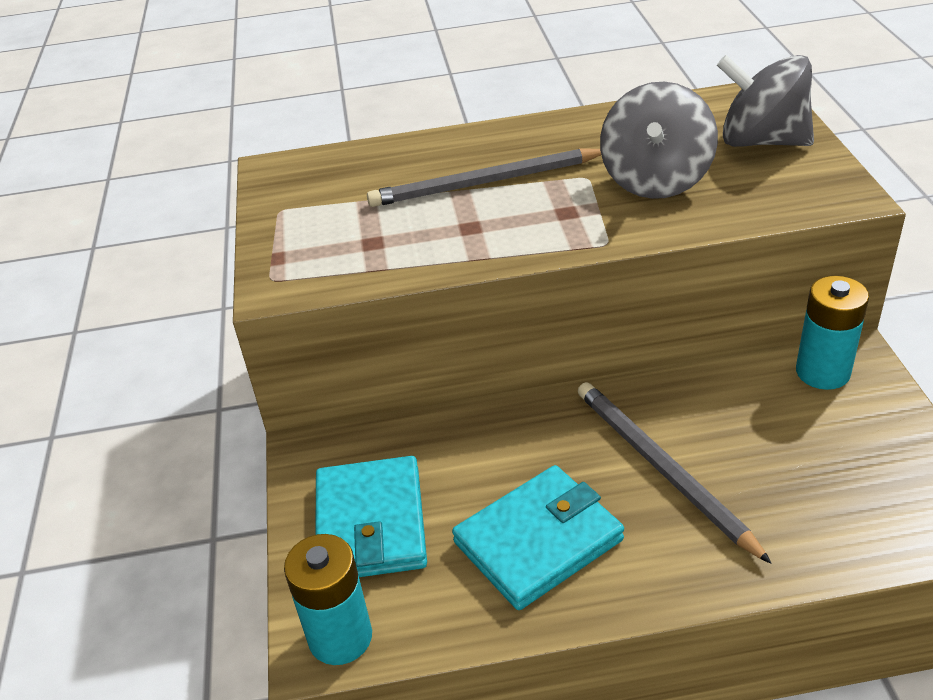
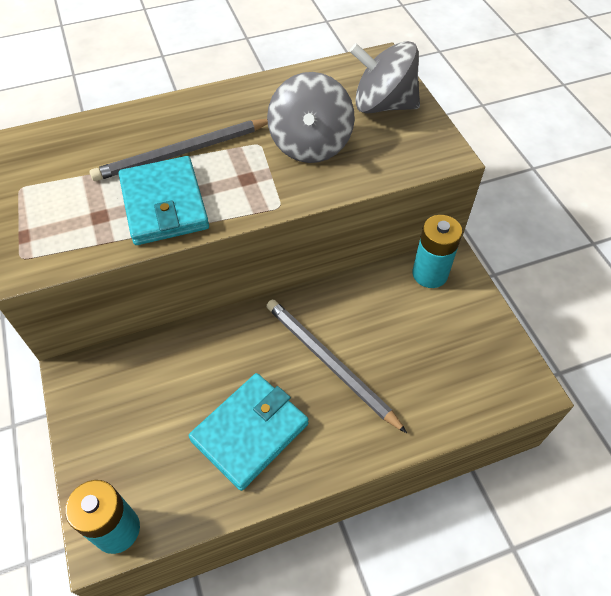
camera: 15 degrees left, 15 degrees up
(371, 523) = (128, 432): turquoise wallet -> turquoise wallet (164, 204)

